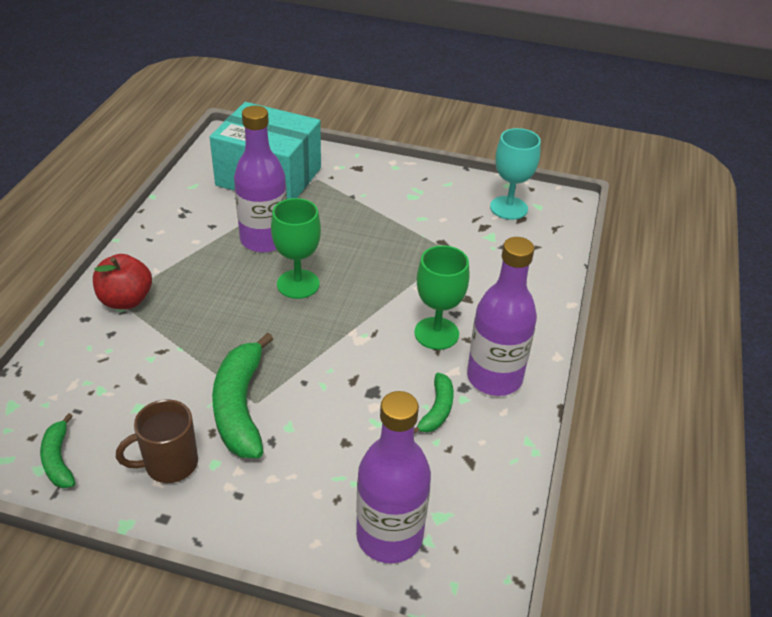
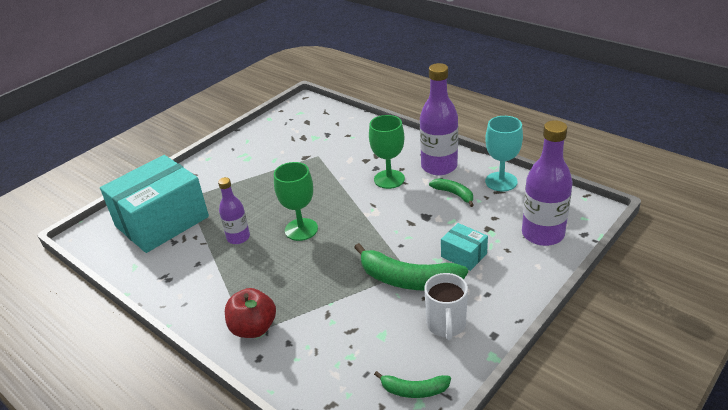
camera: 60 degrees left, 5 degrees down
(169, 464) = (446, 325): brown mug -> white mug
(264, 240) = (238, 237): purple bottle -> purple bottle, size x0.59
(307, 452) = (463, 255): none -> turquoise box
(508, 208) = (292, 123): turquoise goblet -> turquoise goblet (501, 181)

